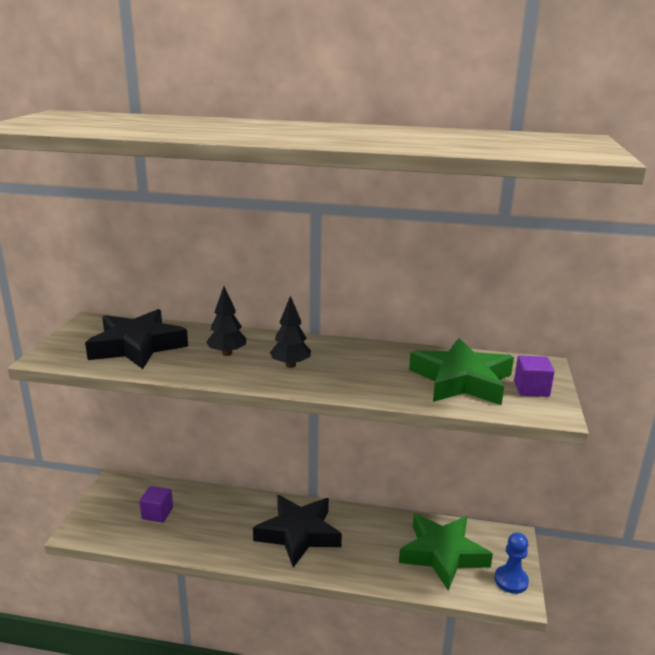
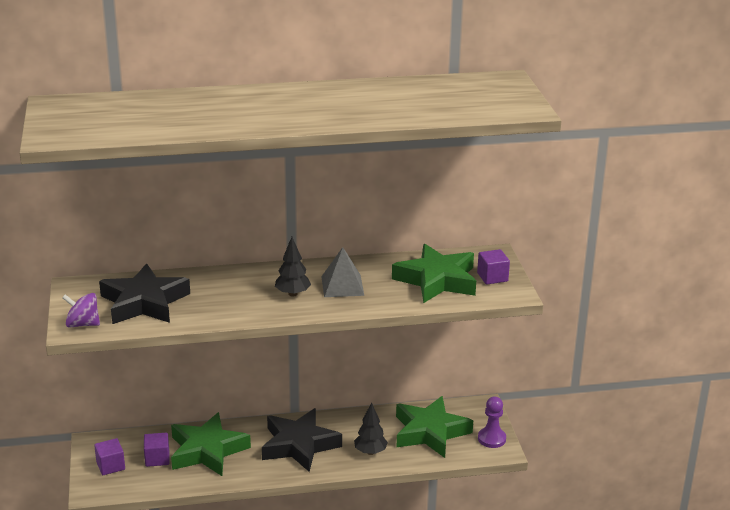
camera: 20 degrees left, 5 degrees up
(61, 355) = (82, 324): none -> purple spinning top
(112, 510) = (110, 466): none -> purple cube
(207, 517) = (207, 450): none -> green star
(227, 353) = (230, 294): black tree -> black tree (370, 452)
(350, 367) = (342, 285): none -> grey pyramid
(511, 580) = (491, 439): blue pawn -> purple pawn

